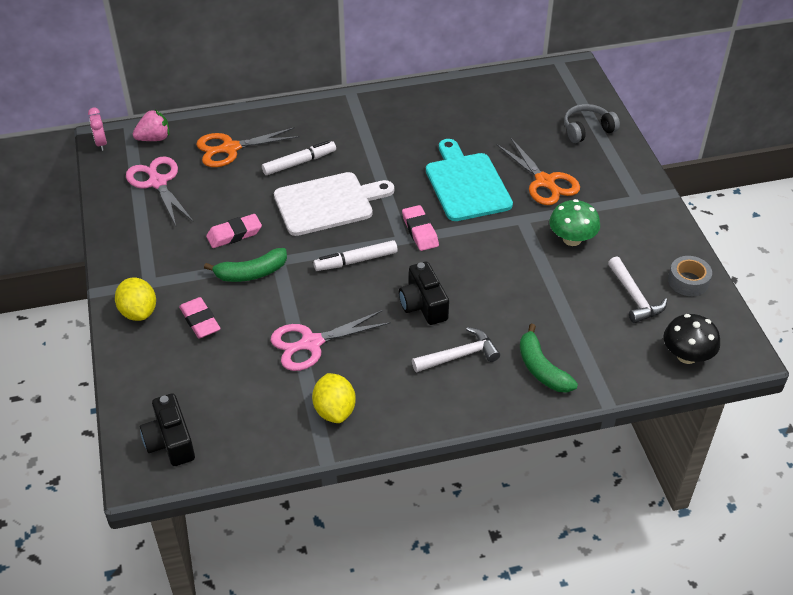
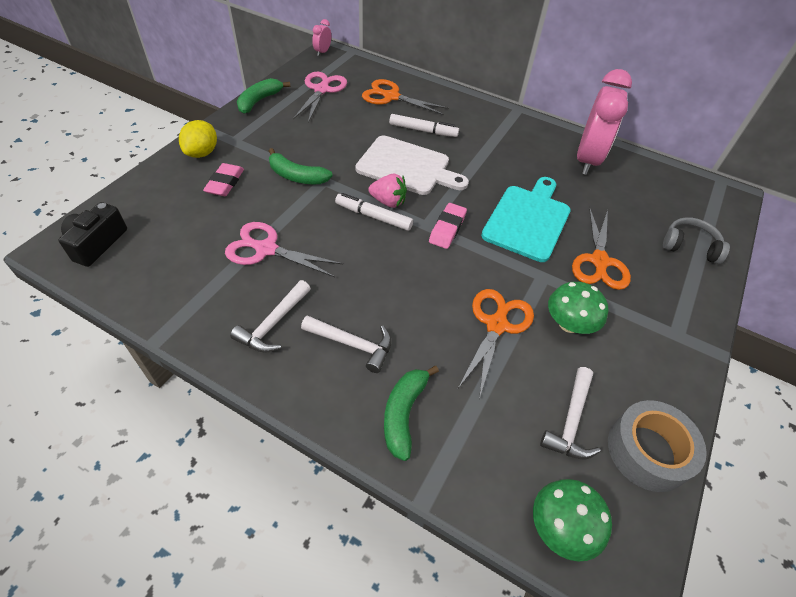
camera: 40 degrees right, 5 degrees up
(115, 231) = (259, 101): none -> green banana
(154, 138) = (355, 66): pink strawberry -> pink strawberry (388, 201)
(234, 234) = (321, 146): pink eraser -> none
(334, 410) = (212, 309): yellow lemon -> none
(391, 385) = (273, 324): none -> white hammer
(423, 305) = (378, 283): black camera -> none
(453, 104) = (587, 160): none -> pink clock
(531, 273) = (496, 324): none -> orange scissors
(687, 355) = (561, 527): black mushroom -> green mushroom
(688, 281) = (648, 451): grey tape -> grey tape, size x1.54

